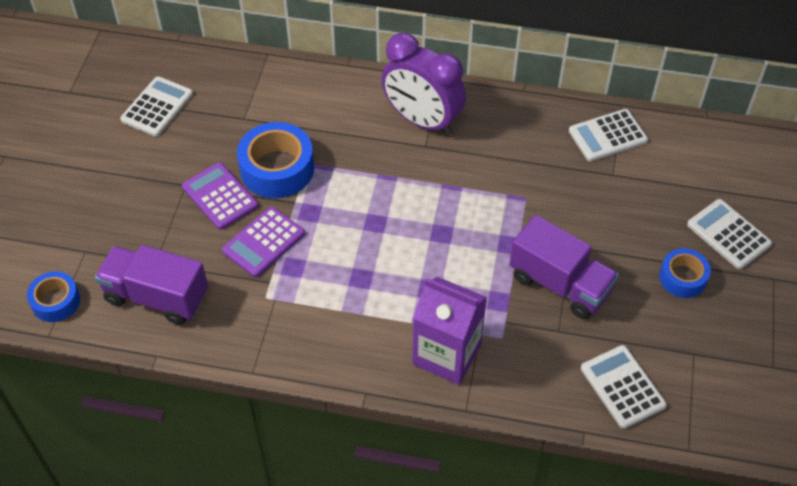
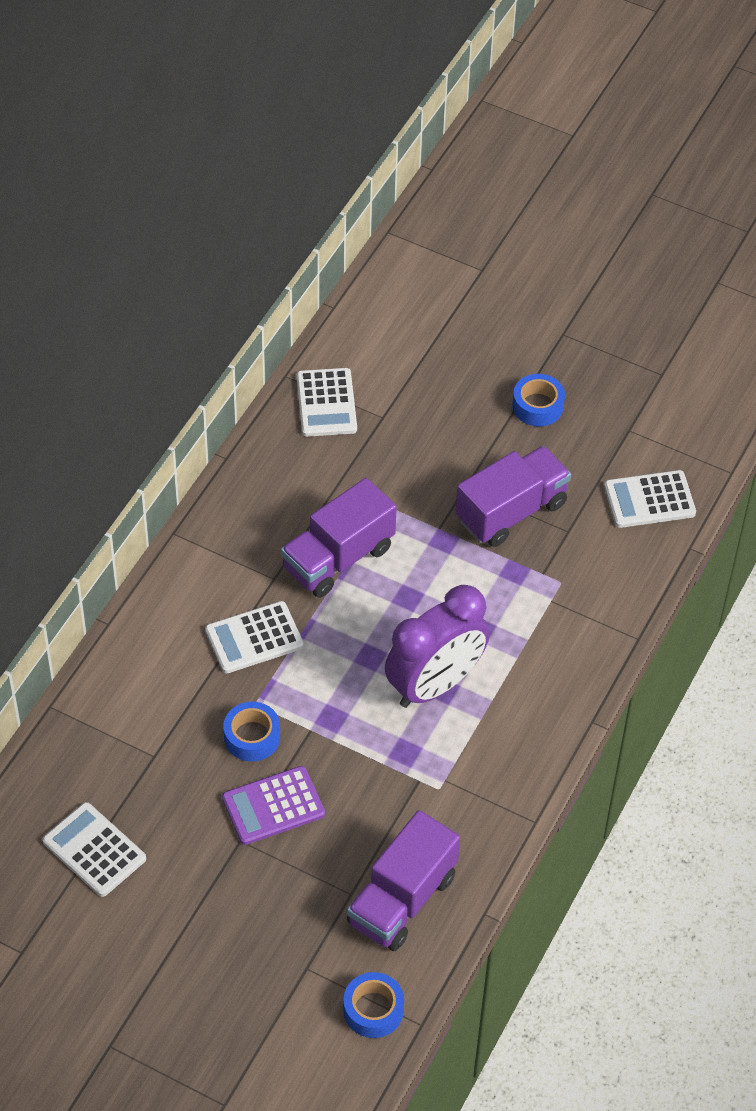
camera: 75 degrees left, 0 degrees up
(263, 242) = (359, 774): purple calculator -> none
(277, 169) = (252, 737): blue tape -> blue tape, size x0.60
(422, 121) = (233, 570): purple clock -> purple clock (435, 685)
(446, 354) = (567, 636): purple carton -> none
(460, 180) = (338, 558): none -> purple truck
(728, 234) = (497, 348): white calculator -> white calculator (254, 638)

